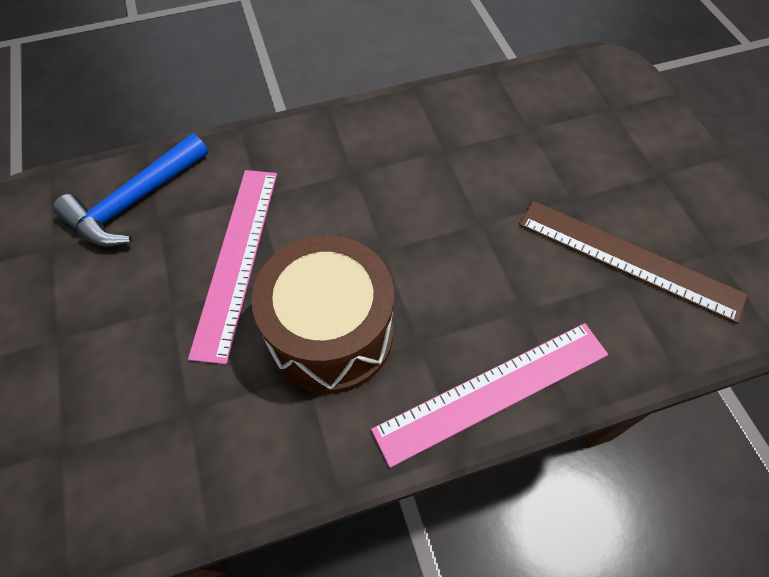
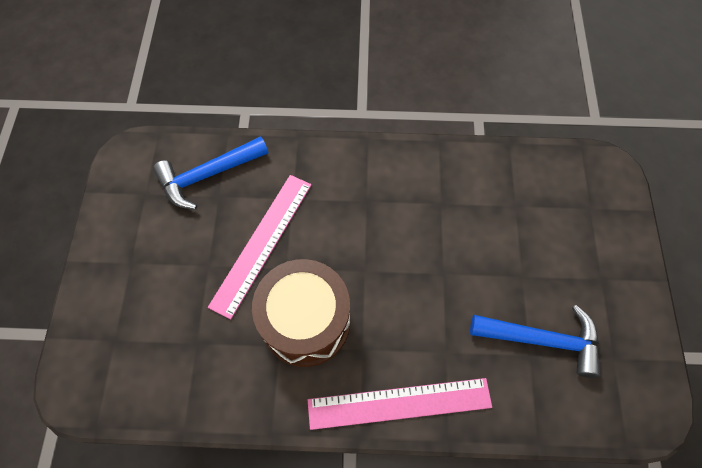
camera: 20 degrees right, 5 degrees up
(628, 258) = (543, 340): brown ruler -> blue hammer

